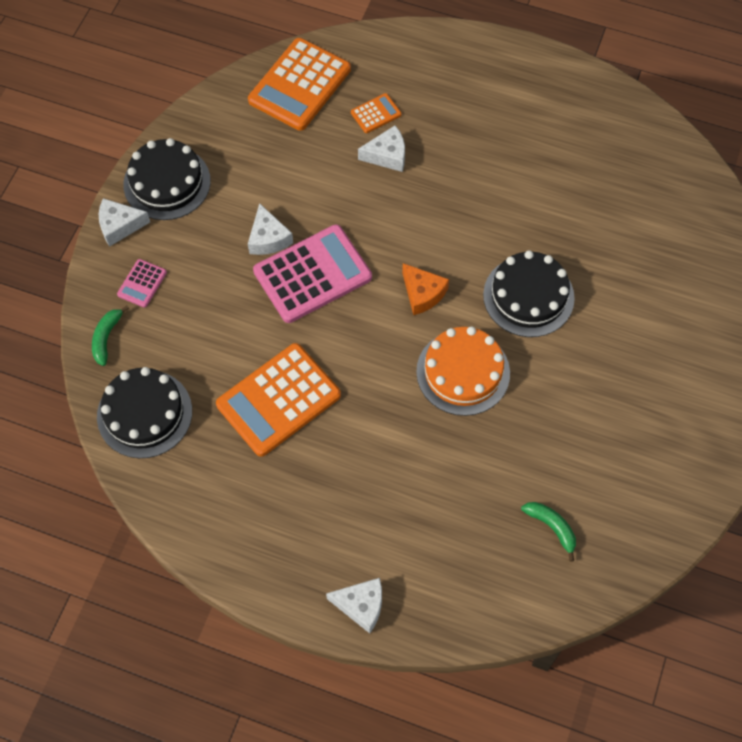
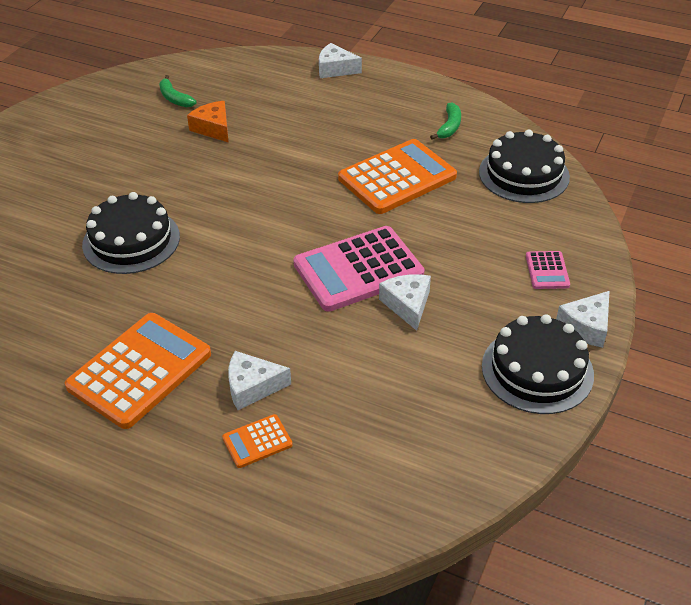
camera: 175 degrees left, 20 degrees down
(106, 338) = (574, 228): green banana -> green banana (449, 127)
(119, 226) = (586, 326): white cheese -> white cheese turned 135 degrees clockwise
(142, 283) = (547, 270): pink calculator -> pink calculator turned 150 degrees clockwise
(300, 85) = (361, 490): orange calculator -> orange calculator (139, 370)
(422, 293) = (242, 248): orange cheese -> orange cheese (213, 128)
(463, 372) = (218, 188): orange cake -> none

